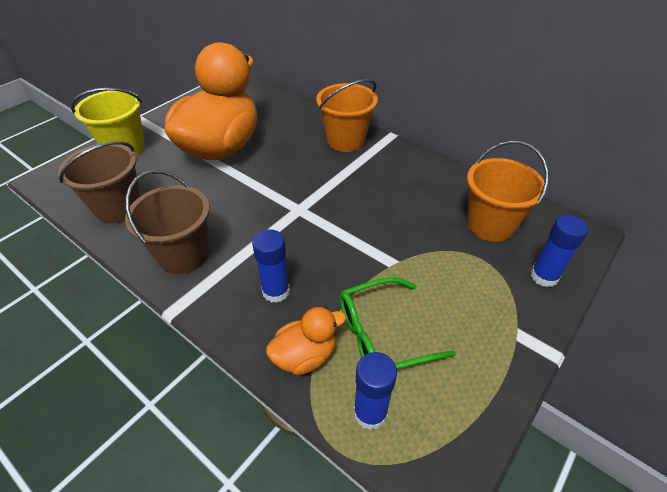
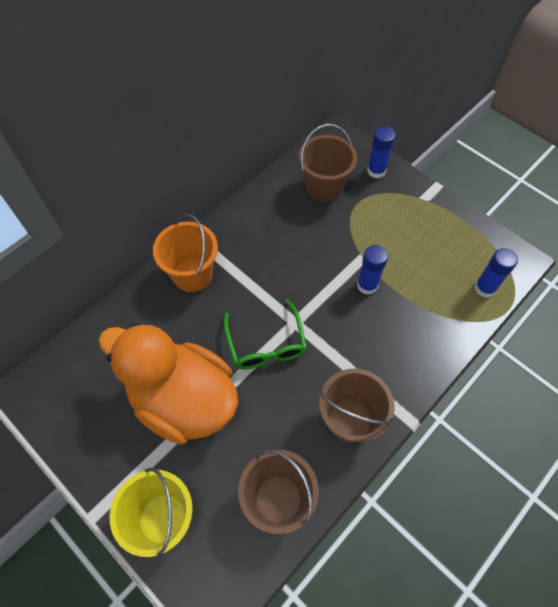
camera: 85 degrees left, 15 degrees up
(276, 291) = (391, 342): blue glue stick -> blue glue stick (367, 285)
(305, 356) = (447, 323): orange duck -> none
(383, 334) = (428, 273): green glasses -> green glasses (266, 343)
(490, 225) = (324, 187): orange bucket -> brown bucket

